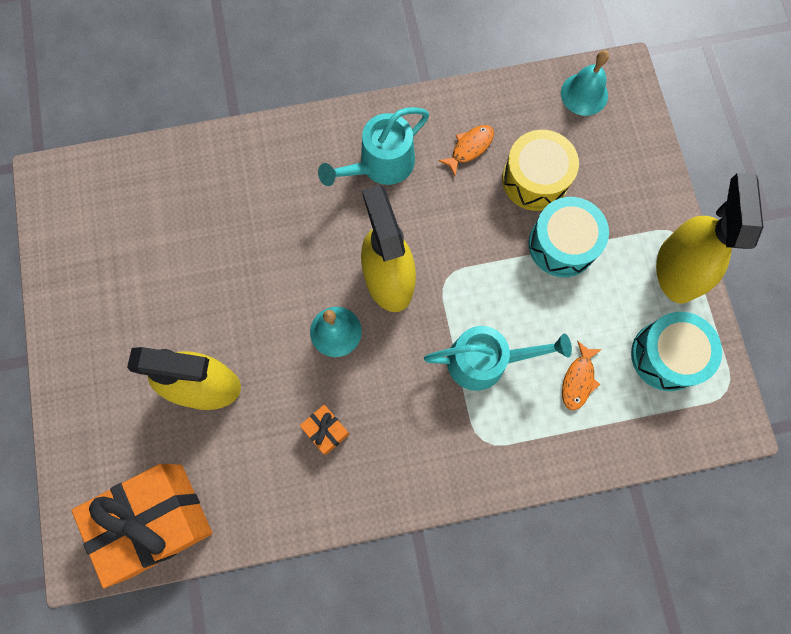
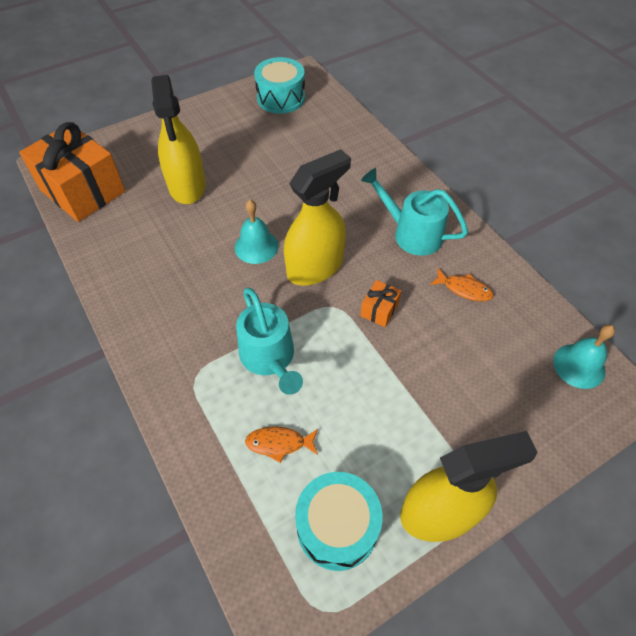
camera: 70 degrees right, 20 degrees down
(326, 430) = (173, 264): orange gift -> orange gift (379, 310)
(535, 179) = (464, 348): yellow drum -> none
(562, 244) = (411, 390): turquoise drum -> turquoise drum (281, 98)

